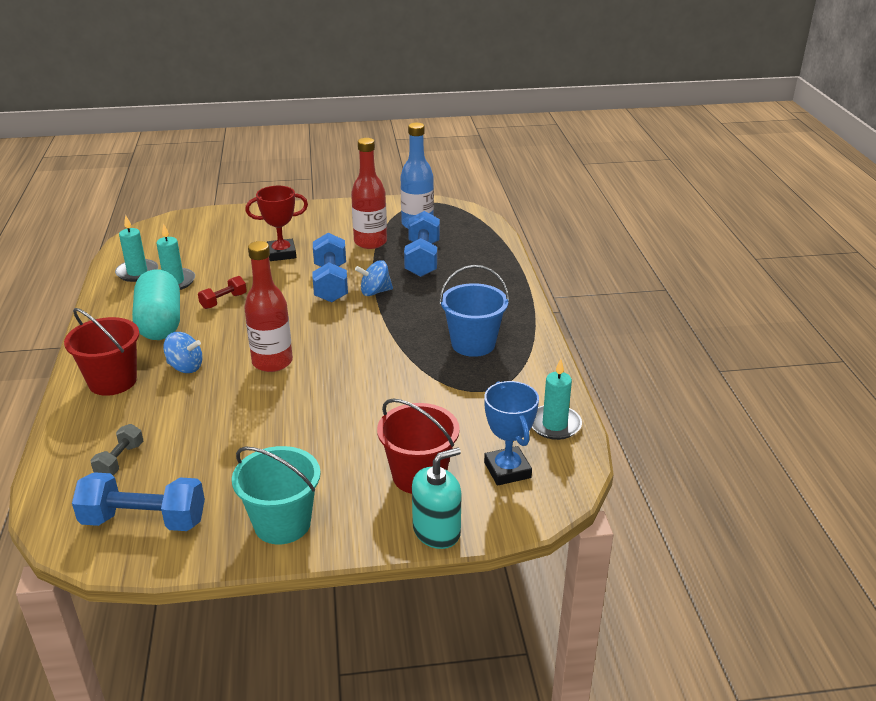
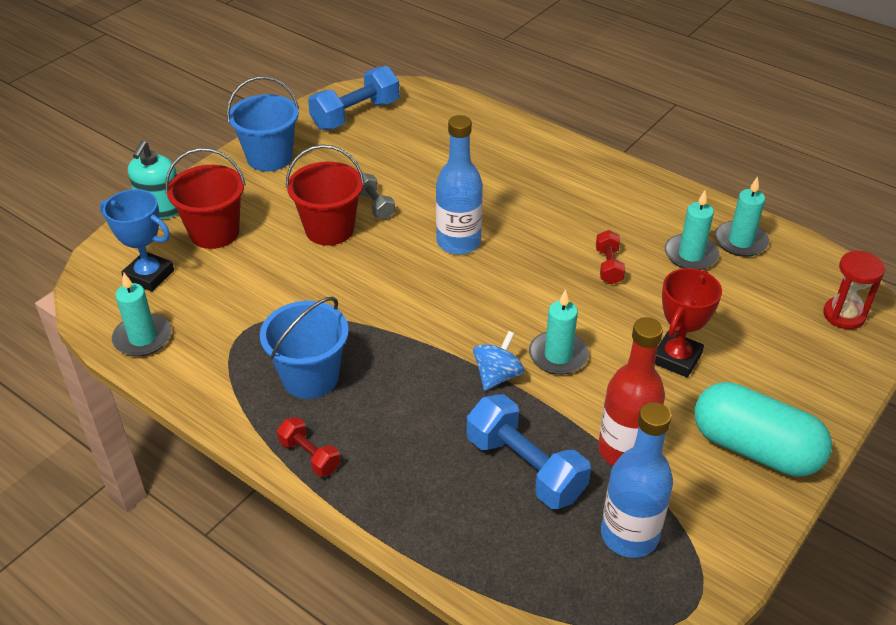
camera: 135 degrees right, 10 degrees up
(112, 381) = (540, 158): red bucket -> red bucket (329, 229)
(120, 460) = (431, 127): grey dumbbell -> grey dumbbell (375, 205)
(160, 322) = (611, 214): turquoise capsule -> turquoise capsule (755, 448)
(177, 227) = (844, 315): none -> red hourglass
(185, 367) = (514, 197): blue spinning top -> none
(272, 362) = (458, 242): red bottle -> blue bottle
(282, 524) = (269, 158): turquoise bucket -> blue bucket
(331, 283) = (558, 355): blue dumbbell -> turquoise candle
(518, 313) = (309, 456): none -> red dumbbell

